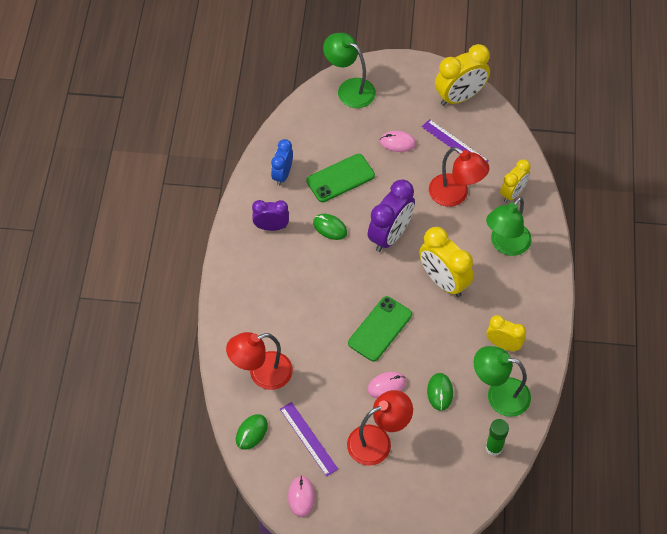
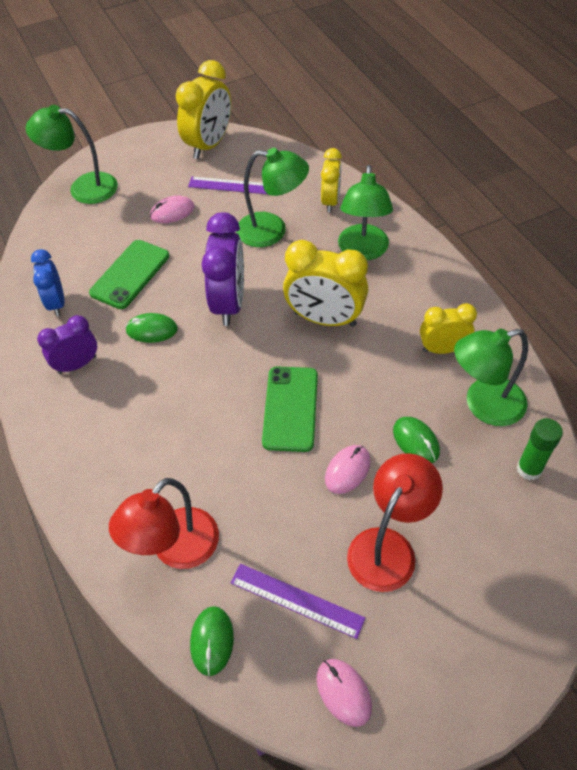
camera: 30 degrees left, 5 degrees down
(455, 195) = (272, 231): red lamp -> green lamp

